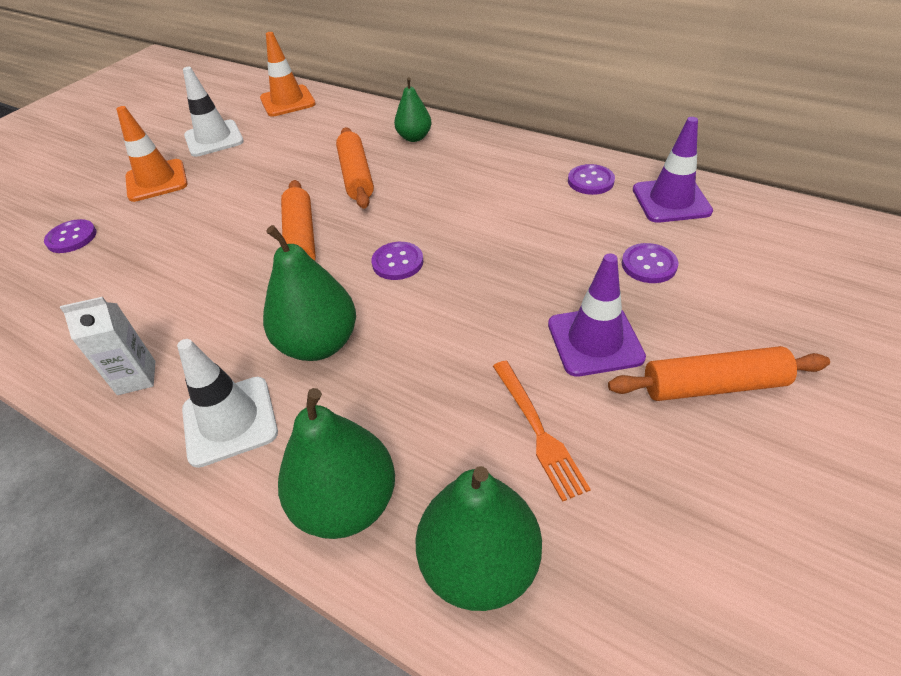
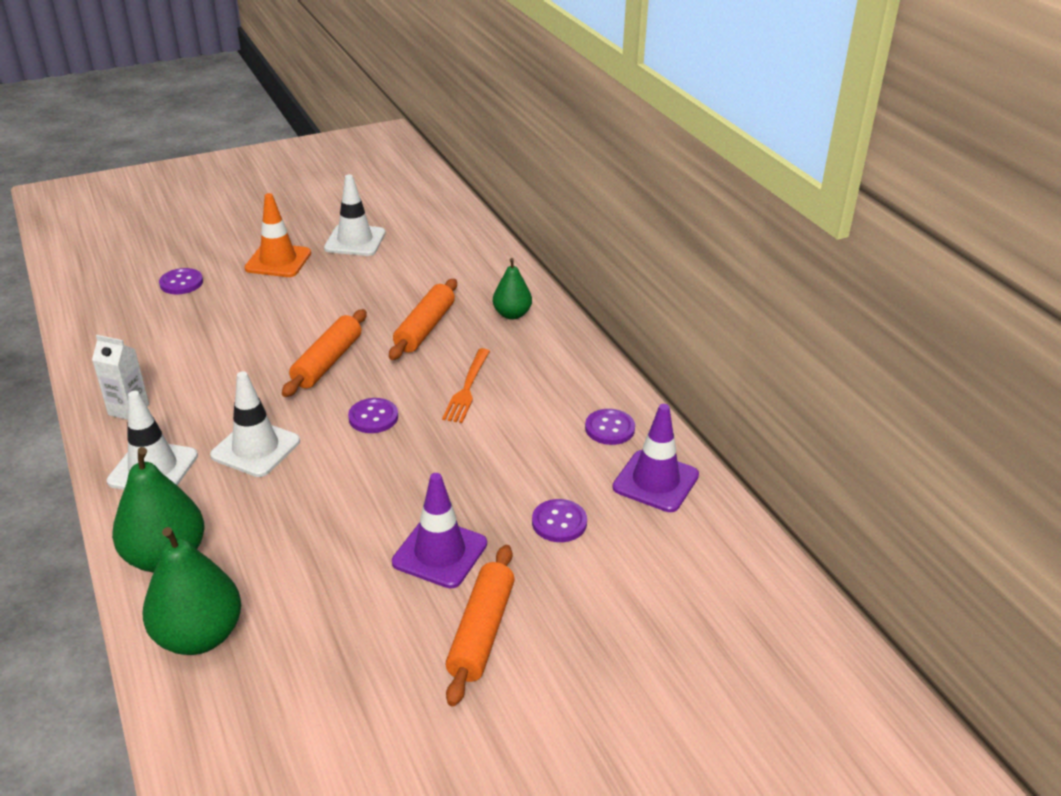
camera: 30 degrees right, 10 degrees down
(287, 101) = (449, 229): orange traffic cone -> none
(319, 344) = (255, 448): green pear -> white traffic cone
(537, 430) = (325, 586): orange fork -> orange fork (467, 388)
(713, 386) = (481, 632): orange rolling pin -> orange rolling pin turned 75 degrees clockwise

